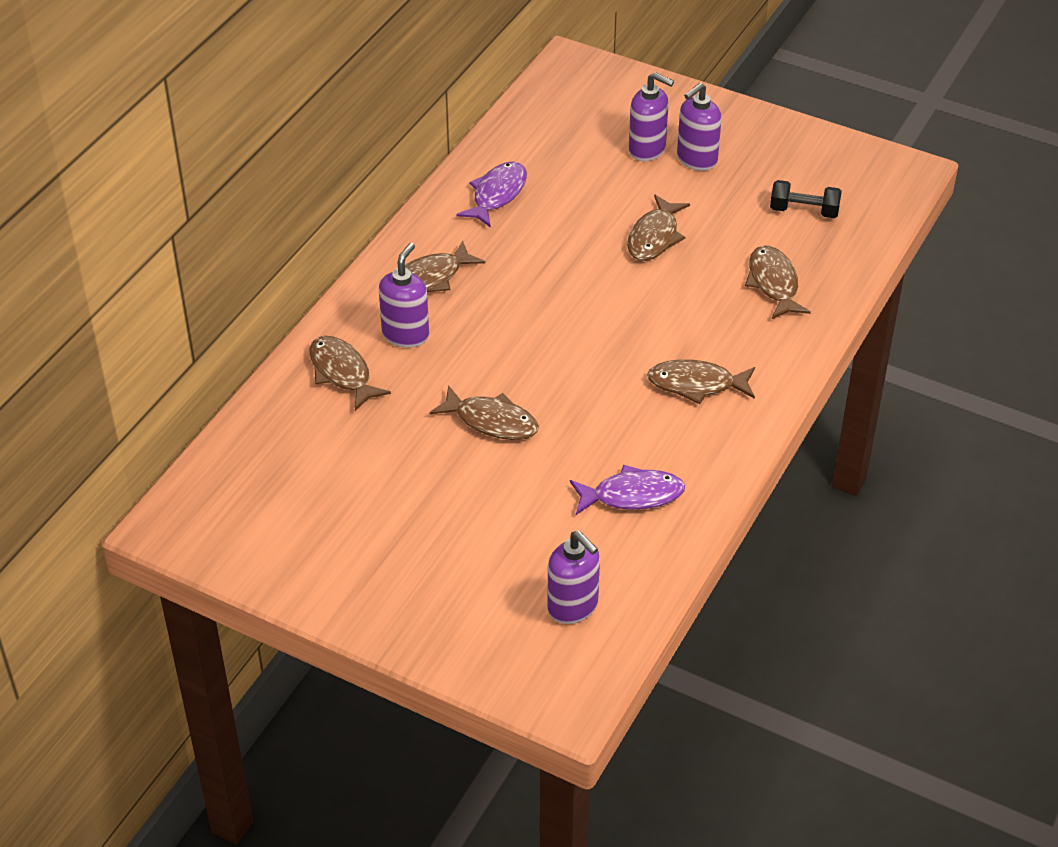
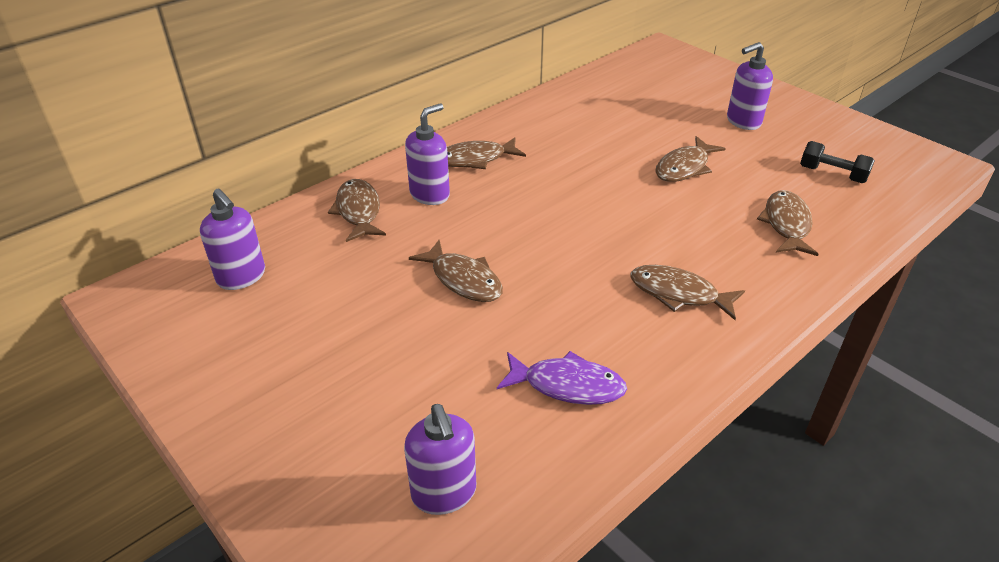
camera: 20 degrees right, 5 degrees down
(497, 194) = (562, 115): purple fish -> none
(647, 149) = (702, 108): purple soap dispenser -> purple soap dispenser (242, 277)

